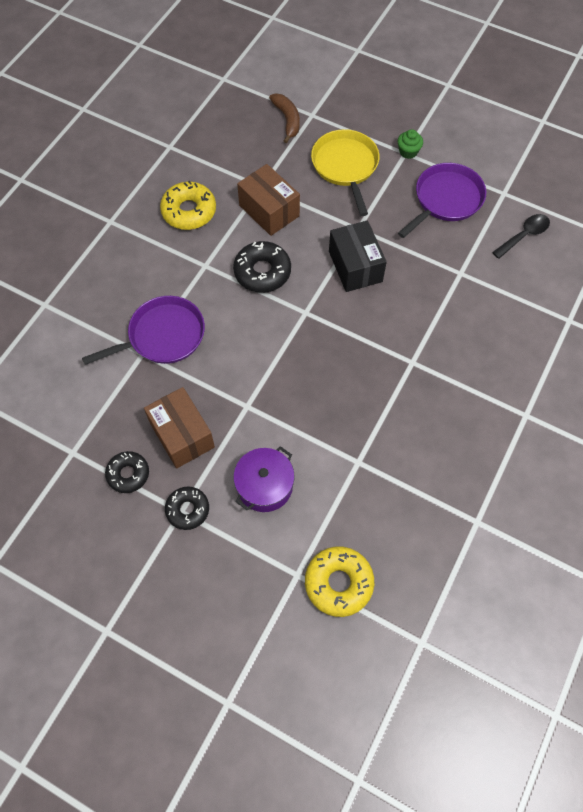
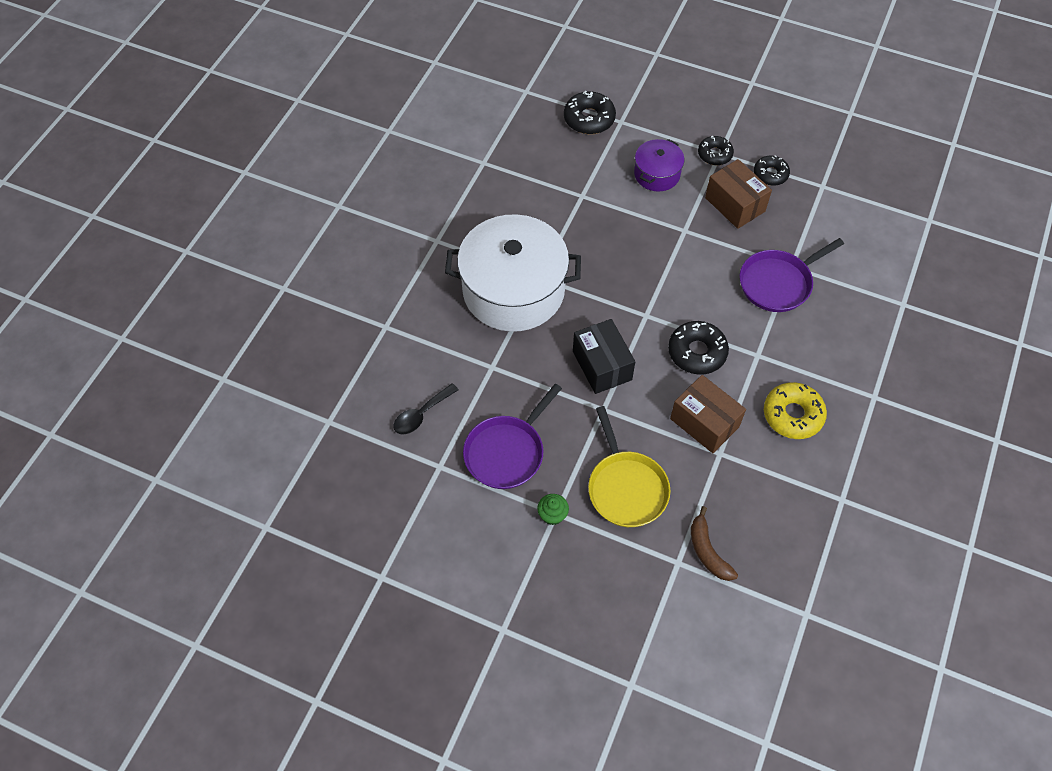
camera: 175 degrees right, 5 degrees down
(338, 583) = (589, 119): yellow donut -> black donut
(439, 349) = (513, 290): none -> white pot

